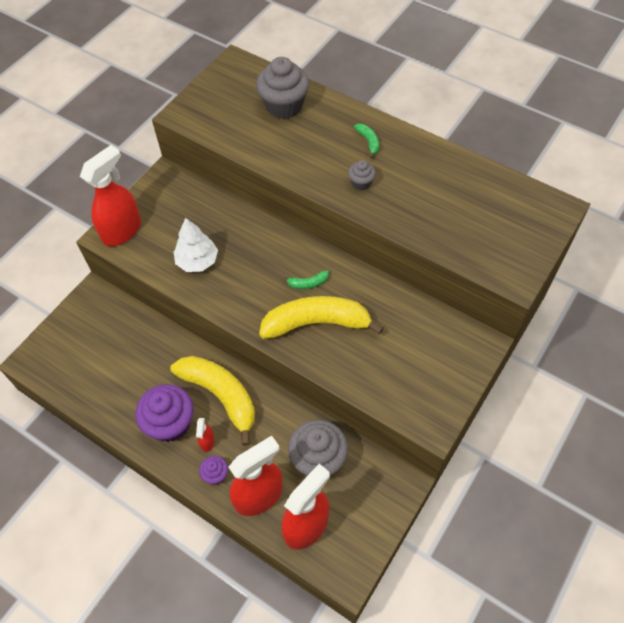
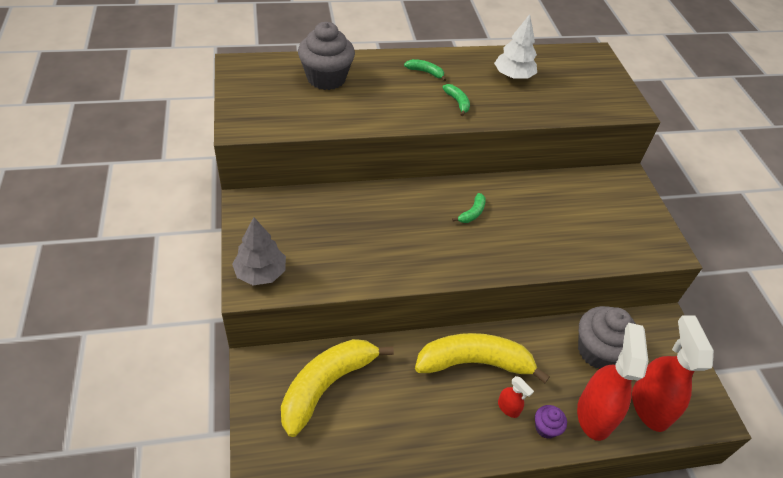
camera: 50 degrees left, 10 degrees down
(122, 231) = (261, 273): red spray bottle -> grey tree
(170, 423) = (462, 419): purple cupcake -> none
(197, 261) = (364, 253): white tree -> white tree (513, 76)
(317, 323) = (514, 237): yellow banana -> yellow banana (327, 385)
(361, 183) = (457, 102): grey cupcake -> green banana

